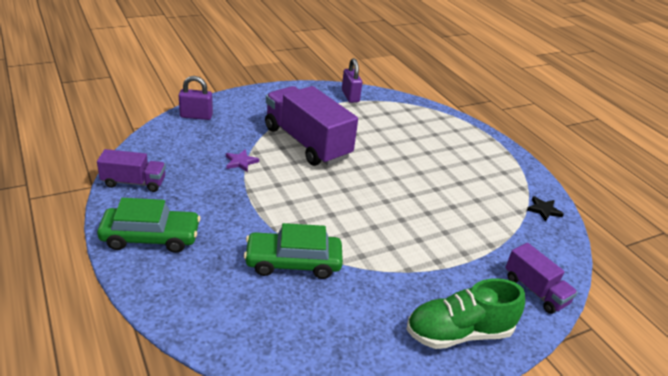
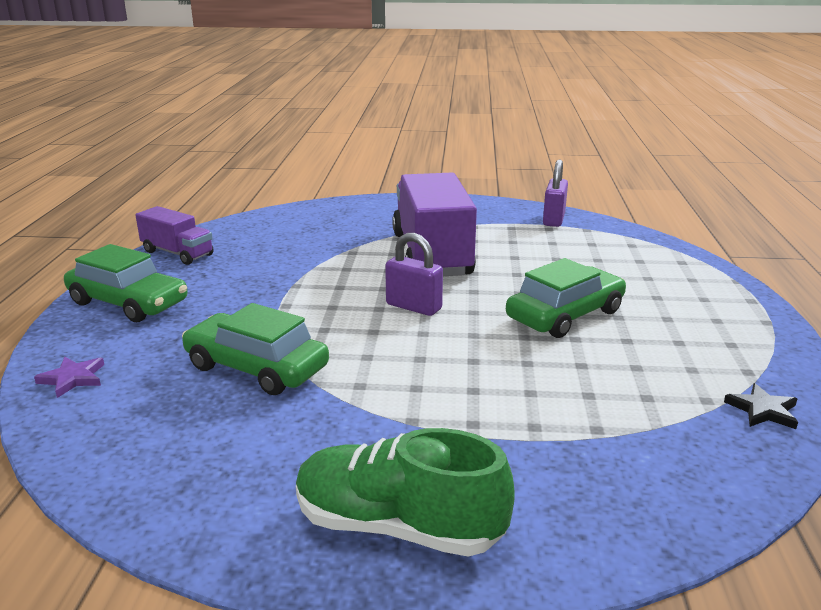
camera: 35 degrees right, 10 degrees down
(196, 116) = (323, 210): purple padlock -> purple padlock (414, 307)
(240, 162) = (320, 258): purple star -> purple star (73, 378)
(418, 173) = (565, 315): none -> green car
(535, 290) = (618, 517): purple truck -> none

